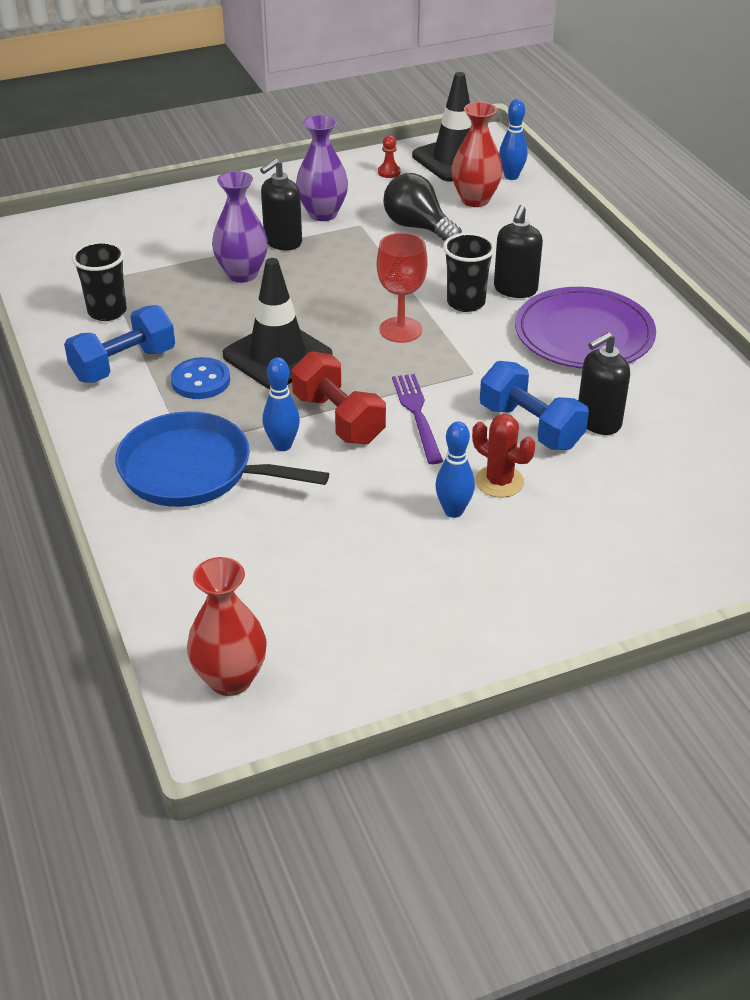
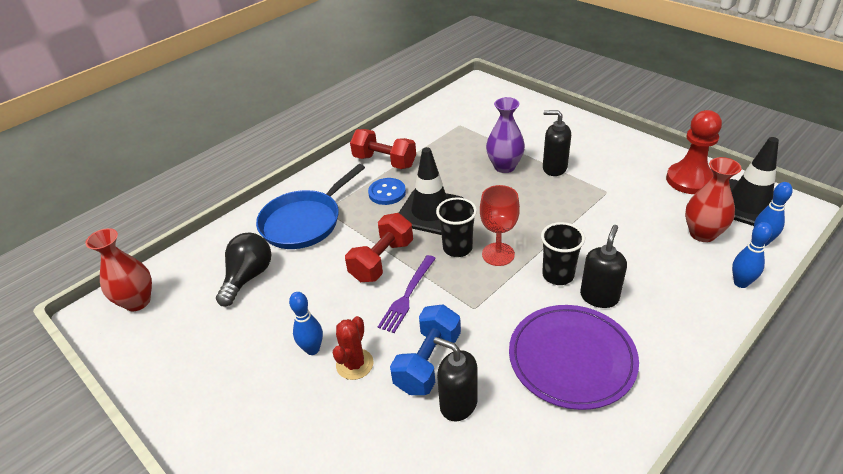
camera: 70 degrees right, 0 degrees up
(107, 311) = (429, 137): black cup -> black cup (457, 248)
(124, 365) = (384, 161): blue dumbbell -> red dumbbell
(193, 471) = (304, 222): blue pan -> blue pan turned 135 degrees counterclockwise
(282, 445) = (343, 246): blue bowling pin -> blue bowling pin (740, 283)
(323, 214) = (603, 171): purple vase -> none
(389, 172) = (689, 180): red pawn -> red pawn, size x2.46
(417, 414) = (407, 295): purple fork -> purple fork turned 150 degrees clockwise
(418, 227) = (632, 218): black light bulb -> black light bulb (248, 277)
(515, 289) = (599, 296): black soap dispenser -> black soap dispenser turned 120 degrees clockwise

